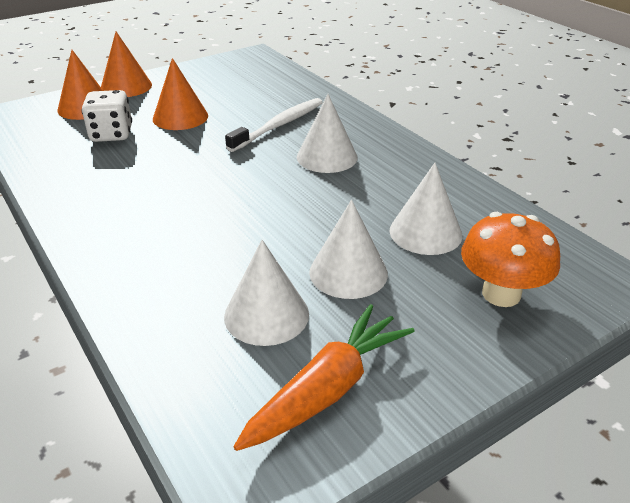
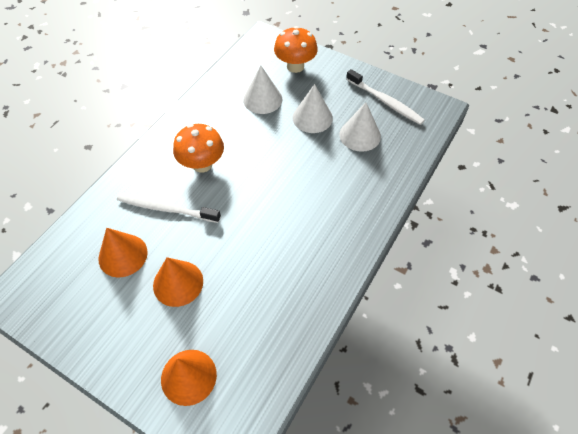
camera: 115 degrees left, 20 degrees up
(111, 134) = (229, 316): white dice -> none
(126, 86) = (129, 371): orange cone -> orange cone (123, 255)
(327, 157) = (202, 164): white cone -> orange mushroom
(327, 390) = (385, 102): orange carrot -> white toothbrush

